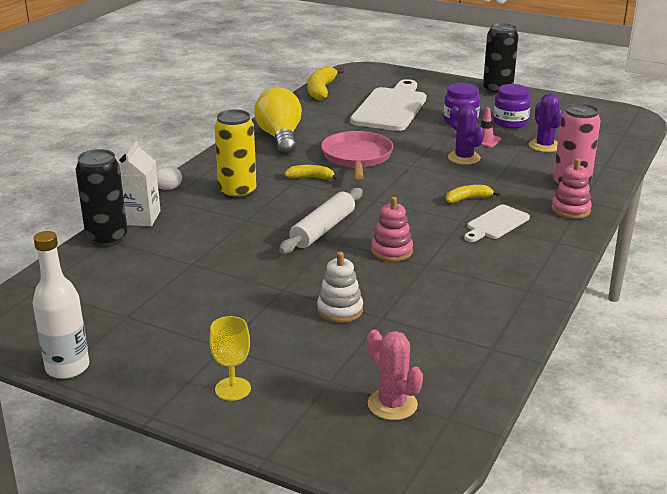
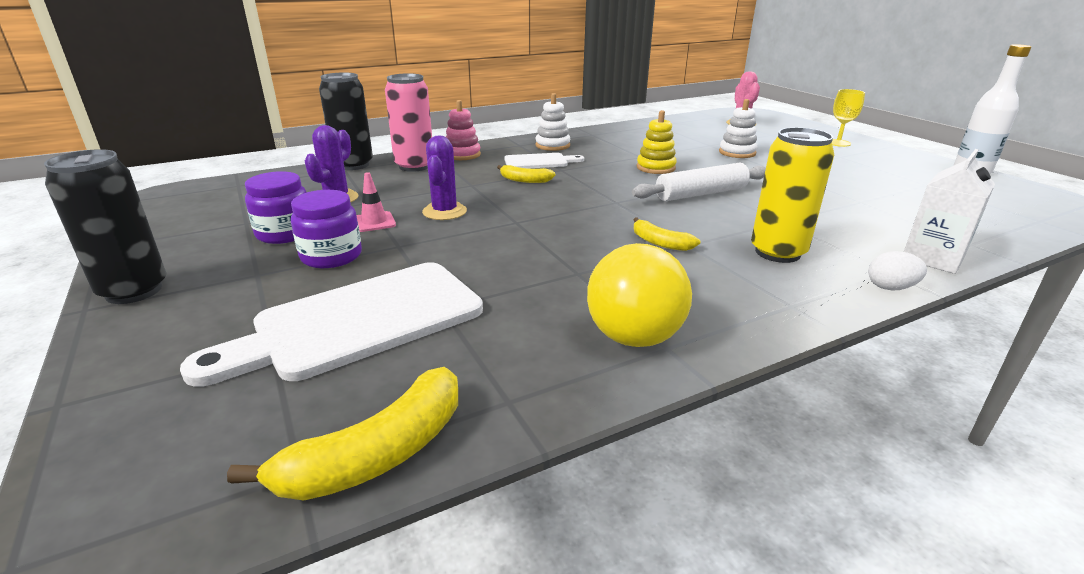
camera: 145 degrees left, 0 degrees up
(107, 238) = (975, 246): black can -> black can (353, 165)
(357, 157) = (564, 250): pink pan -> none
(391, 251) = (655, 168): pink stacking toy -> yellow stacking toy
(527, 252) = (552, 145): none -> white stacking toy

